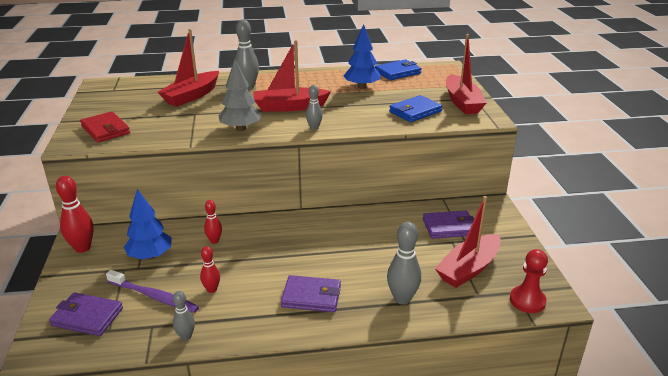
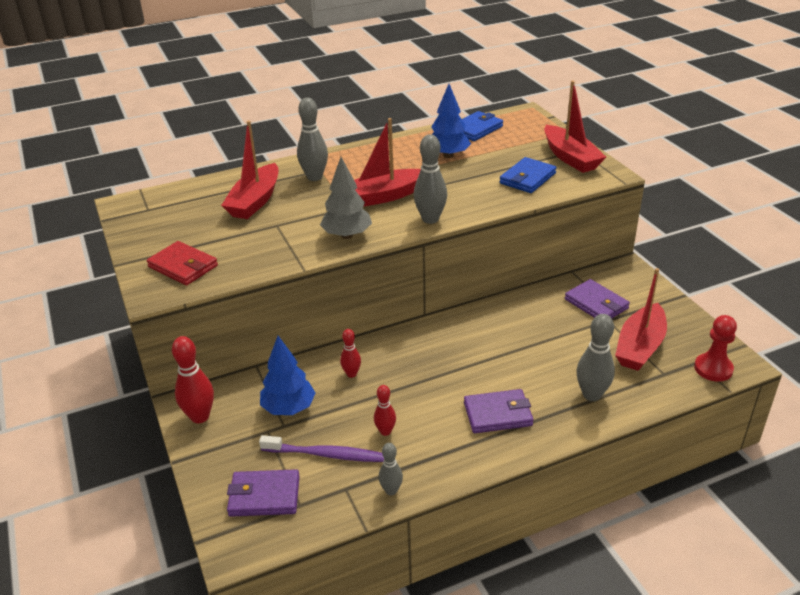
camera: 15 degrees left, 5 degrees up
(314, 128) = (430, 219): grey bowling pin -> grey bowling pin, size x1.70
(449, 227) = (596, 304): purple wallet -> purple wallet turned 75 degrees clockwise

